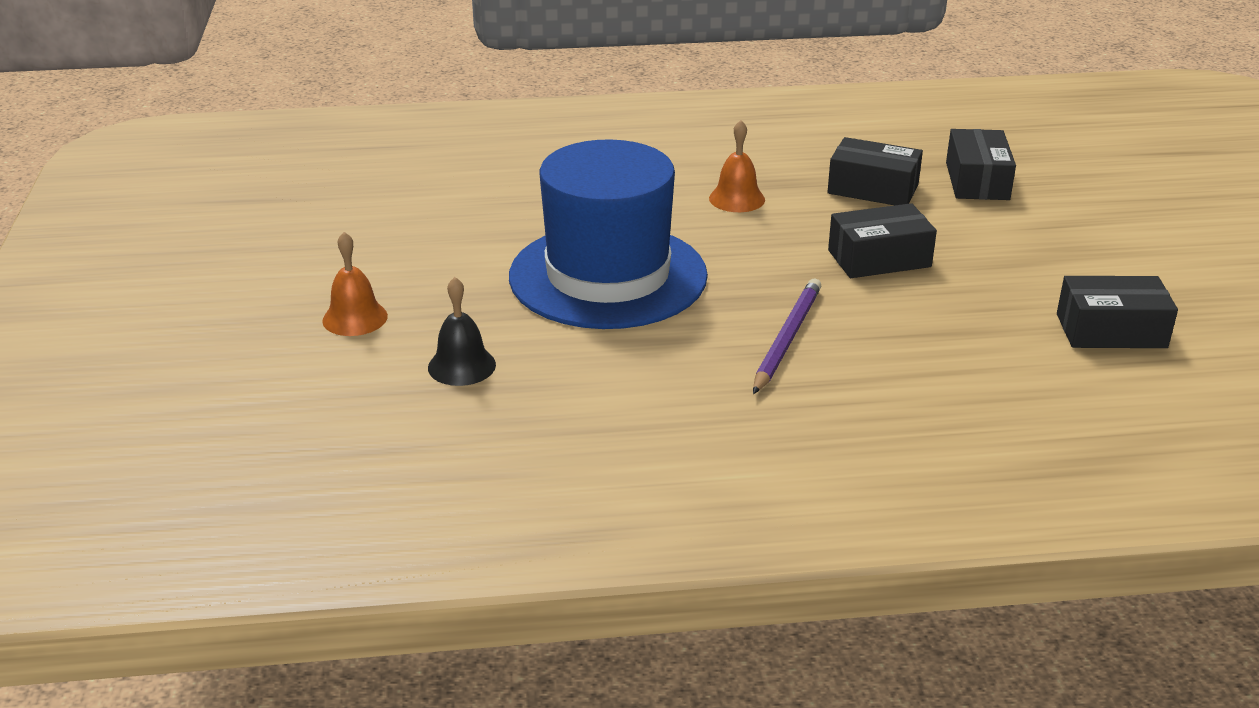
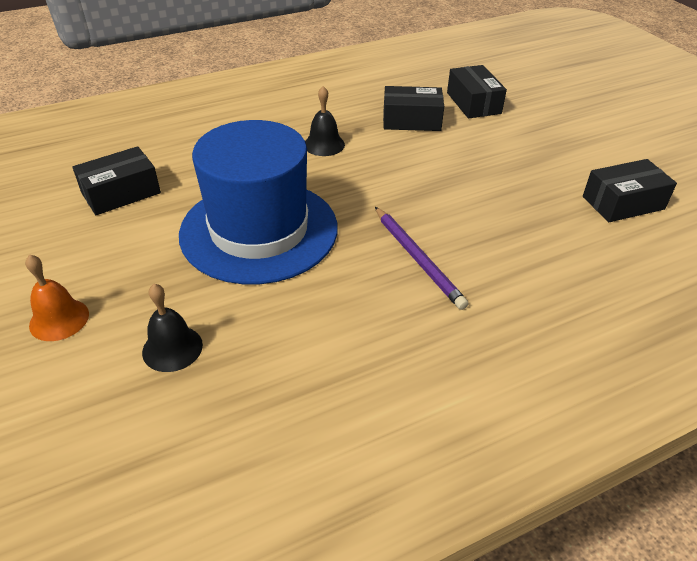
camera: 20 degrees left, 10 degrees up
(737, 199) = (324, 144): orange bell -> black bell
(786, 338) = (418, 259): purple pencil -> purple pencil turned 150 degrees clockwise
(879, 258) = (445, 175): black box -> black box (121, 193)

